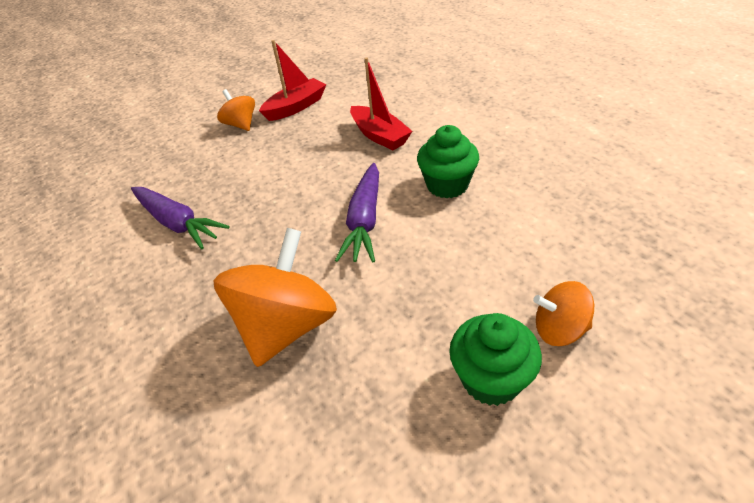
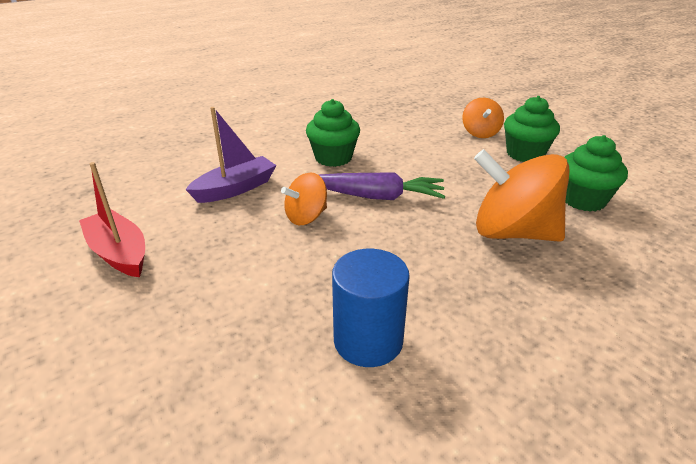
camera: 95 degrees left, 10 degrees down
(177, 223) = (368, 340): purple carrot -> blue cylinder
(241, 125) = (129, 307): orange spinning top -> orange spinning top (306, 217)
(350, 423) = (583, 200): none -> green cupcake
(379, 136) = (235, 189): red boat -> purple boat

